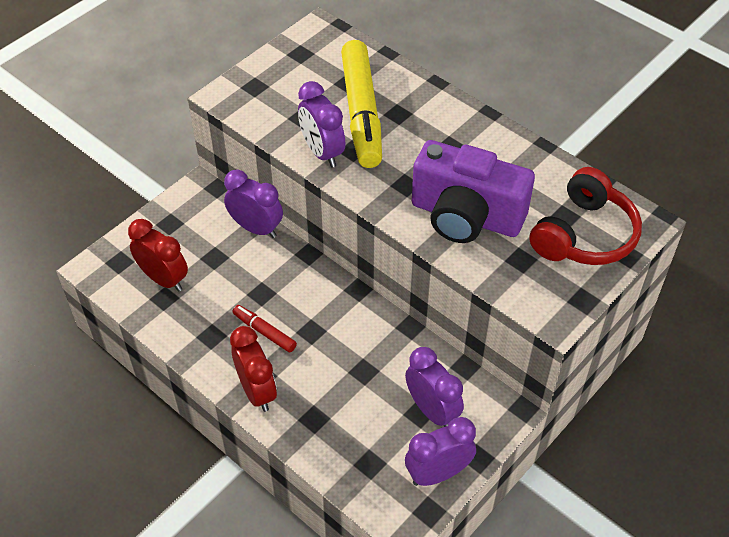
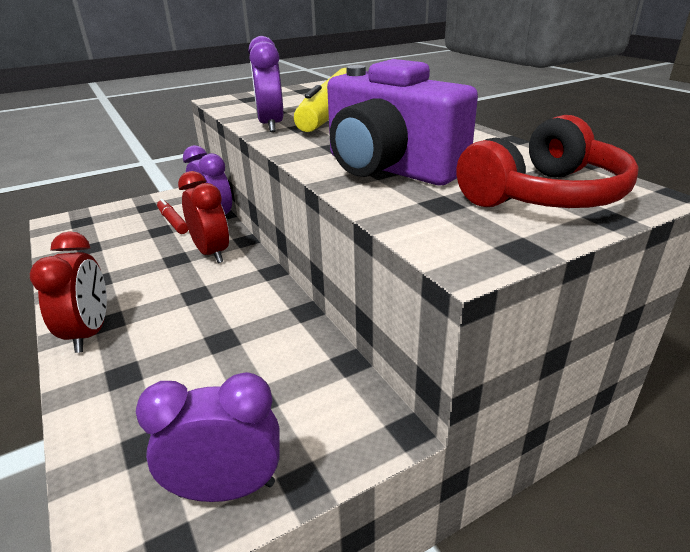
camera: 20 degrees right, 20 degrees down
(164, 279) = (103, 236): red clock -> red clock (211, 253)
(264, 332) = (149, 286): red marker -> red marker (173, 222)
(432, 410) = (275, 400): purple clock -> none

